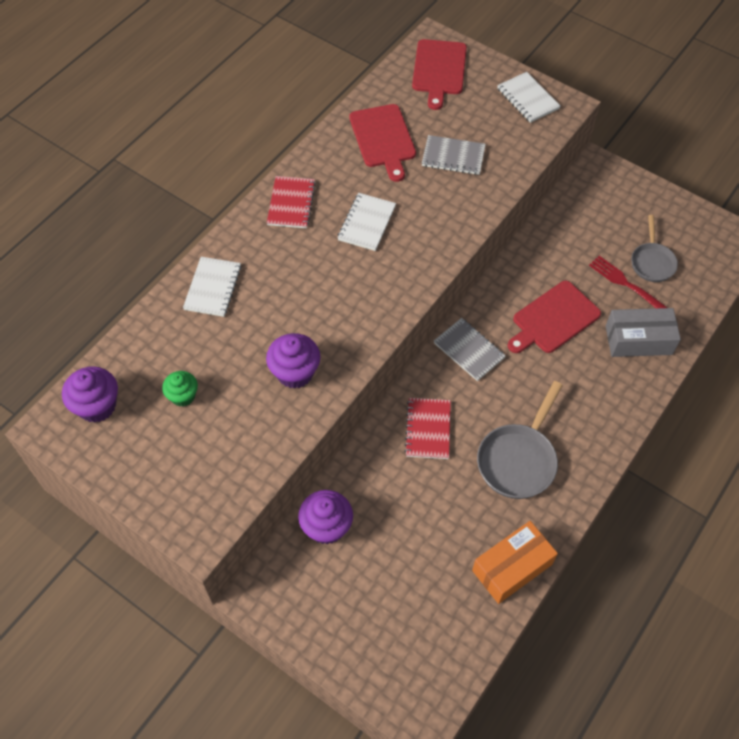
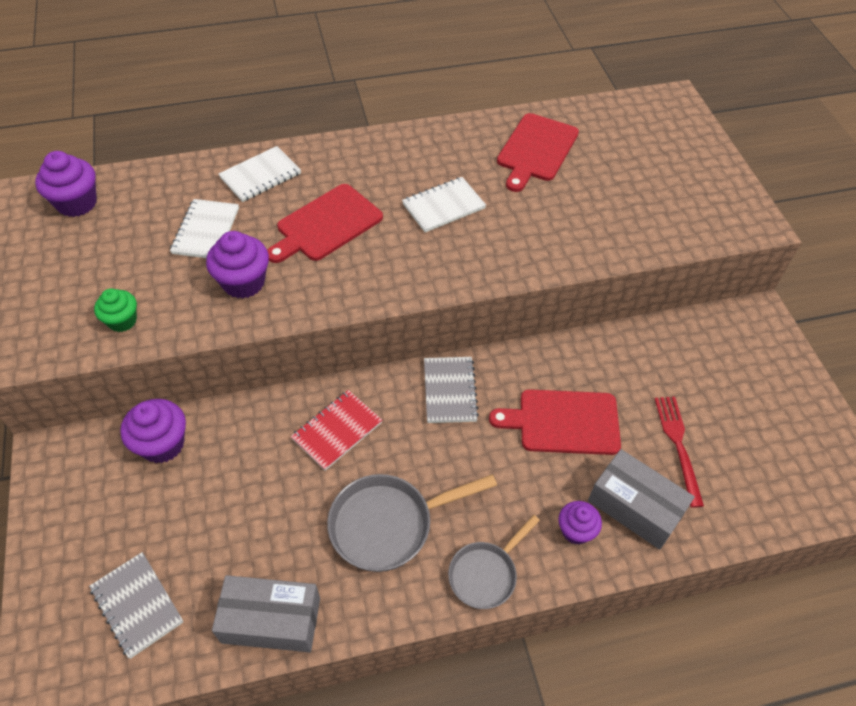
camera: 40 degrees right, 5 degrees down
(183, 396) = (141, 239): green cupcake -> green cupcake (122, 321)
(291, 203) = (397, 153): red notebook -> none
(439, 70) = (653, 126): red cutting board -> red cutting board (326, 225)
(453, 157) = (587, 201): grey notebook -> grey notebook (137, 605)
(512, 567) = (271, 620): orange box -> grey box
(527, 99) = (719, 196): white notebook -> white notebook (206, 231)
(621, 379) = (576, 530): none -> purple cupcake
(652, 262) = (730, 442): grey pan -> grey pan (486, 574)

